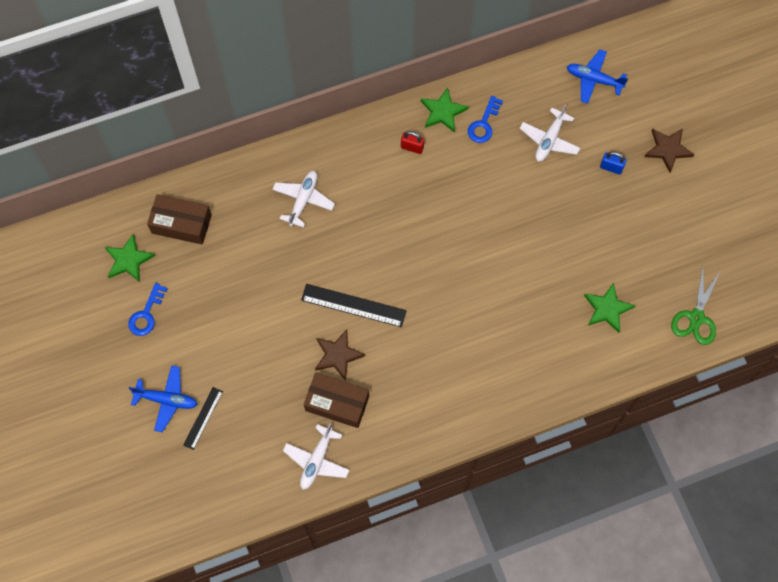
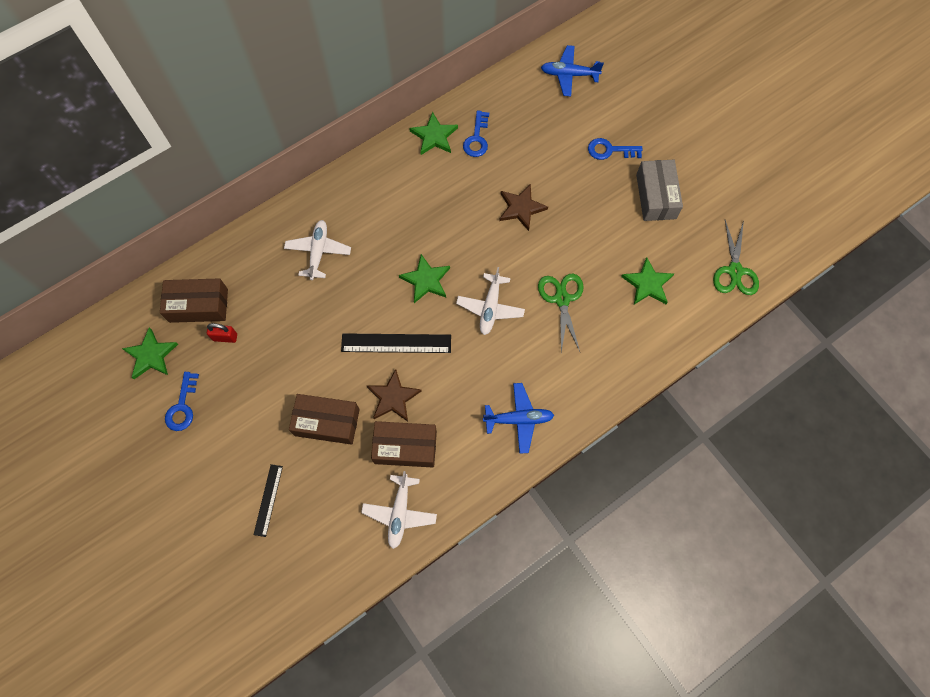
camera: 15 degrees left, 0 degrees up
(166, 400) = (224, 491): blue plane -> blue plane (518, 419)
(272, 362) = (327, 422): none -> brown box
(397, 252) = (426, 280): none -> green star
(412, 147) = (413, 176): red padlock -> red padlock (225, 337)
(520, 303) = (562, 299): none -> green scissors
(549, 140) = (544, 138): white plane -> white plane (490, 307)
(611, 167) = (610, 150): blue padlock -> blue key
(642, 225) = (656, 196): none -> grey box
(668, 149) = (658, 121): brown star -> brown star (521, 208)

